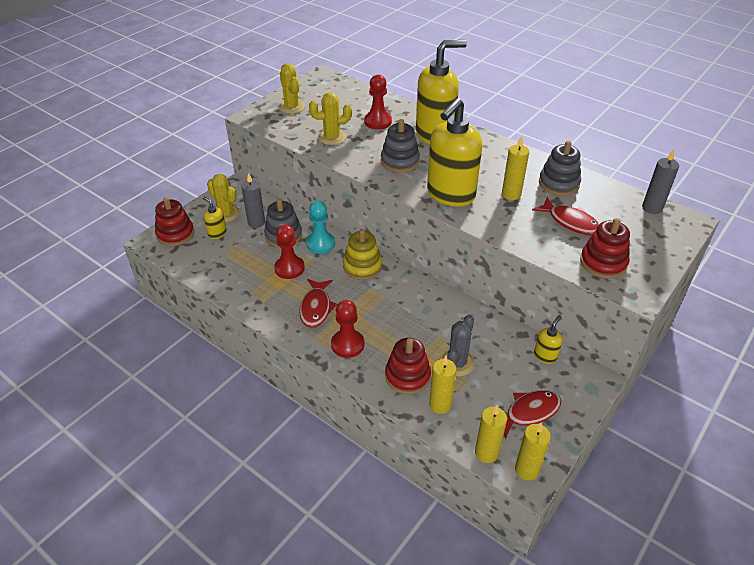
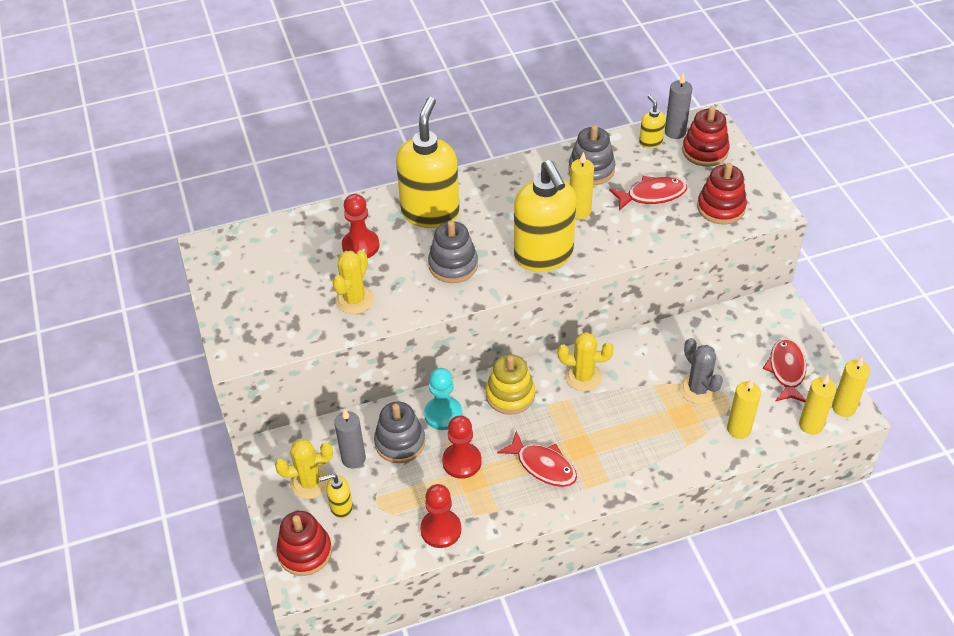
camera: 55 degrees left, 5 degrees up
(292, 107) = (253, 307): yellow cactus -> yellow cactus (583, 376)
(347, 344) = (615, 463): red pawn -> red pawn (441, 530)
(407, 376) = (689, 436): red stacking toy -> red stacking toy (705, 151)
(545, 356) = (732, 321): yellow soap dispenser -> yellow soap dispenser (650, 142)

